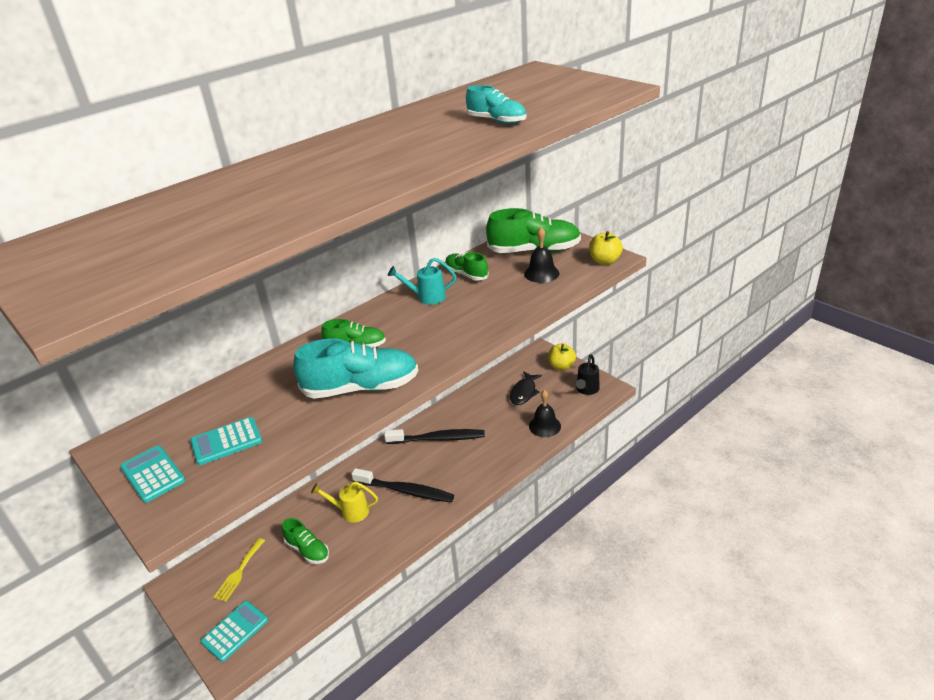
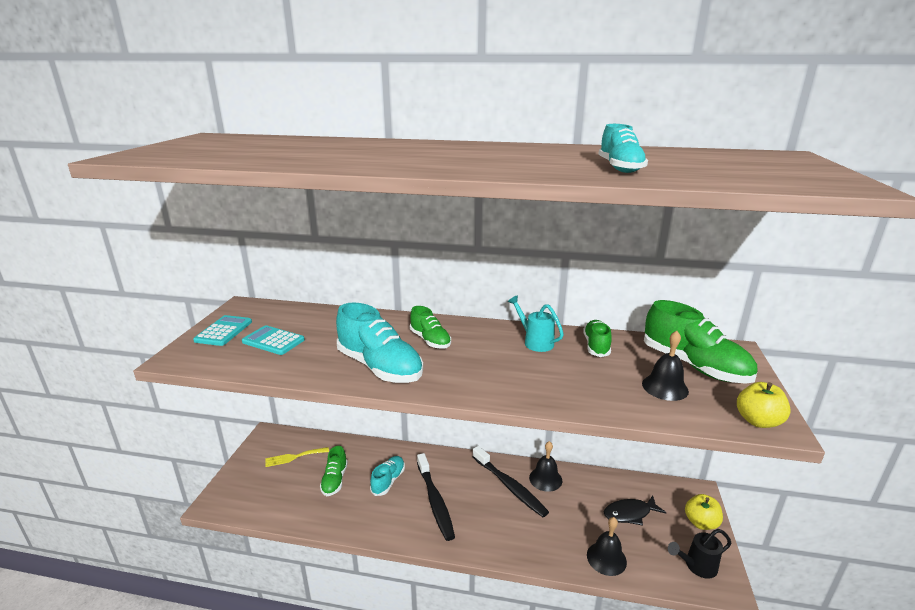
camera: 50 degrees right, 10 degrees down
(235, 631) = (242, 488): turquoise calculator -> none
(351, 511) = (388, 481): yellow watering can -> turquoise shoe
(452, 415) = (545, 479): none -> black bell

